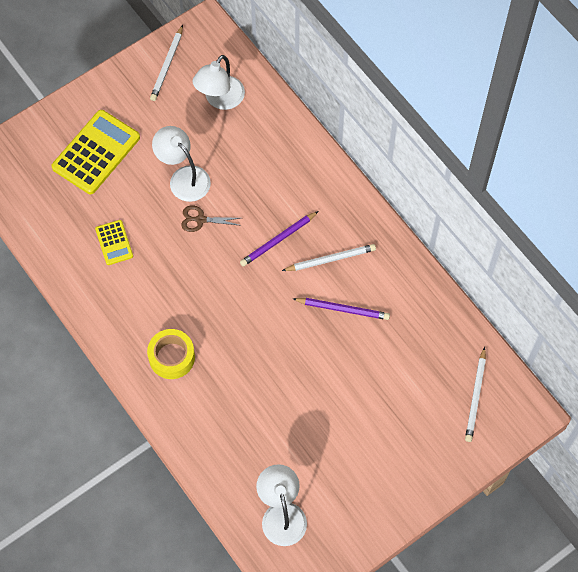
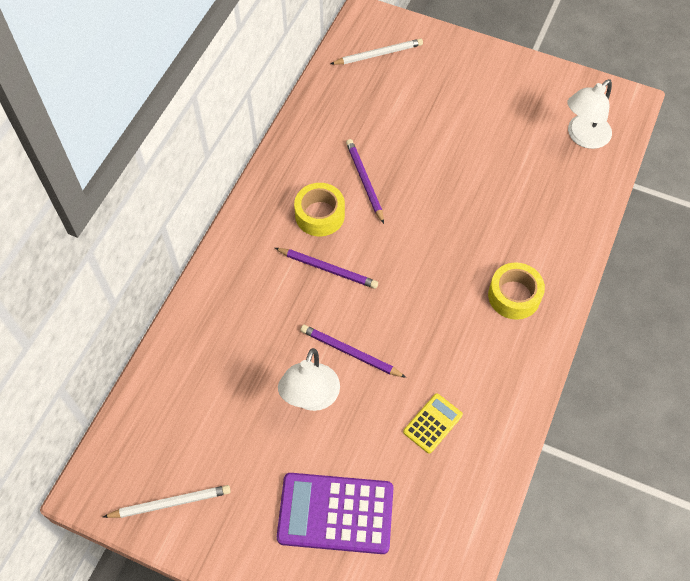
camera: 120 degrees left, 5 degrees down
(96, 152) = (335, 513): yellow calculator -> purple calculator
(200, 220) = (350, 352): brown scissors -> purple pencil
(220, 100) = (188, 415): white lamp -> none
(330, 259) = (320, 215): white pencil -> yellow tape

